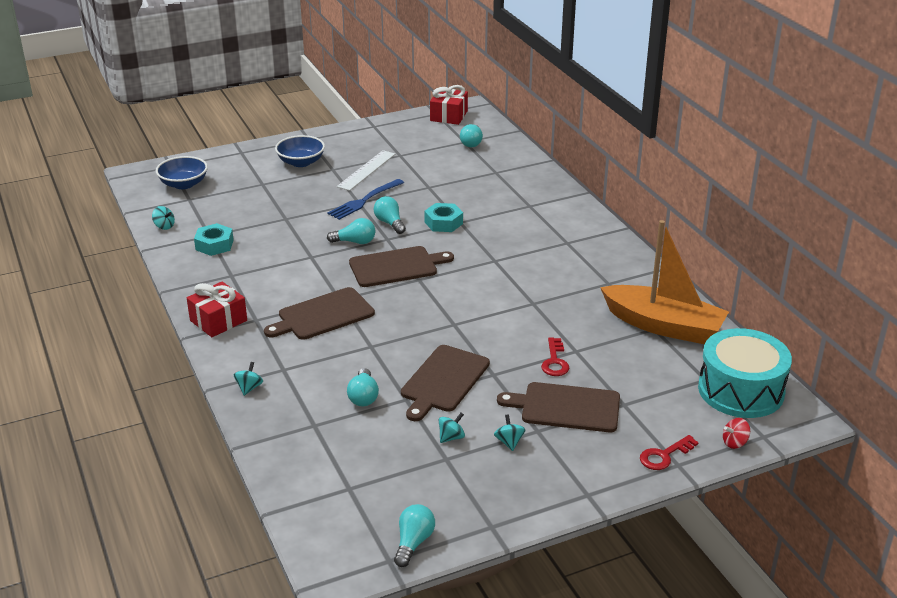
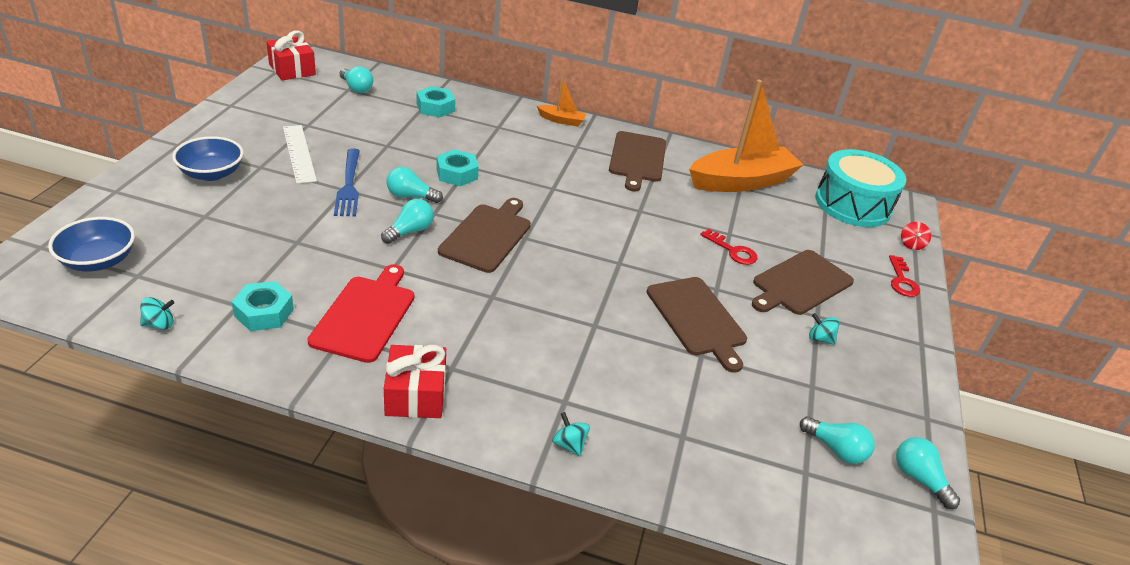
camera: 55 degrees left, 5 degrees up
(257, 272) = (365, 315): none -> red cutting board
(323, 315) = (505, 322): brown cutting board -> brown cutting board (637, 159)
(363, 397) = (670, 377): turquoise light bulb -> turquoise light bulb (836, 449)
(451, 437) = (784, 365): turquoise spinning top -> none
(505, 175) = (435, 107): none -> turquoise nut
(589, 221) = (561, 120): none -> orange boat

